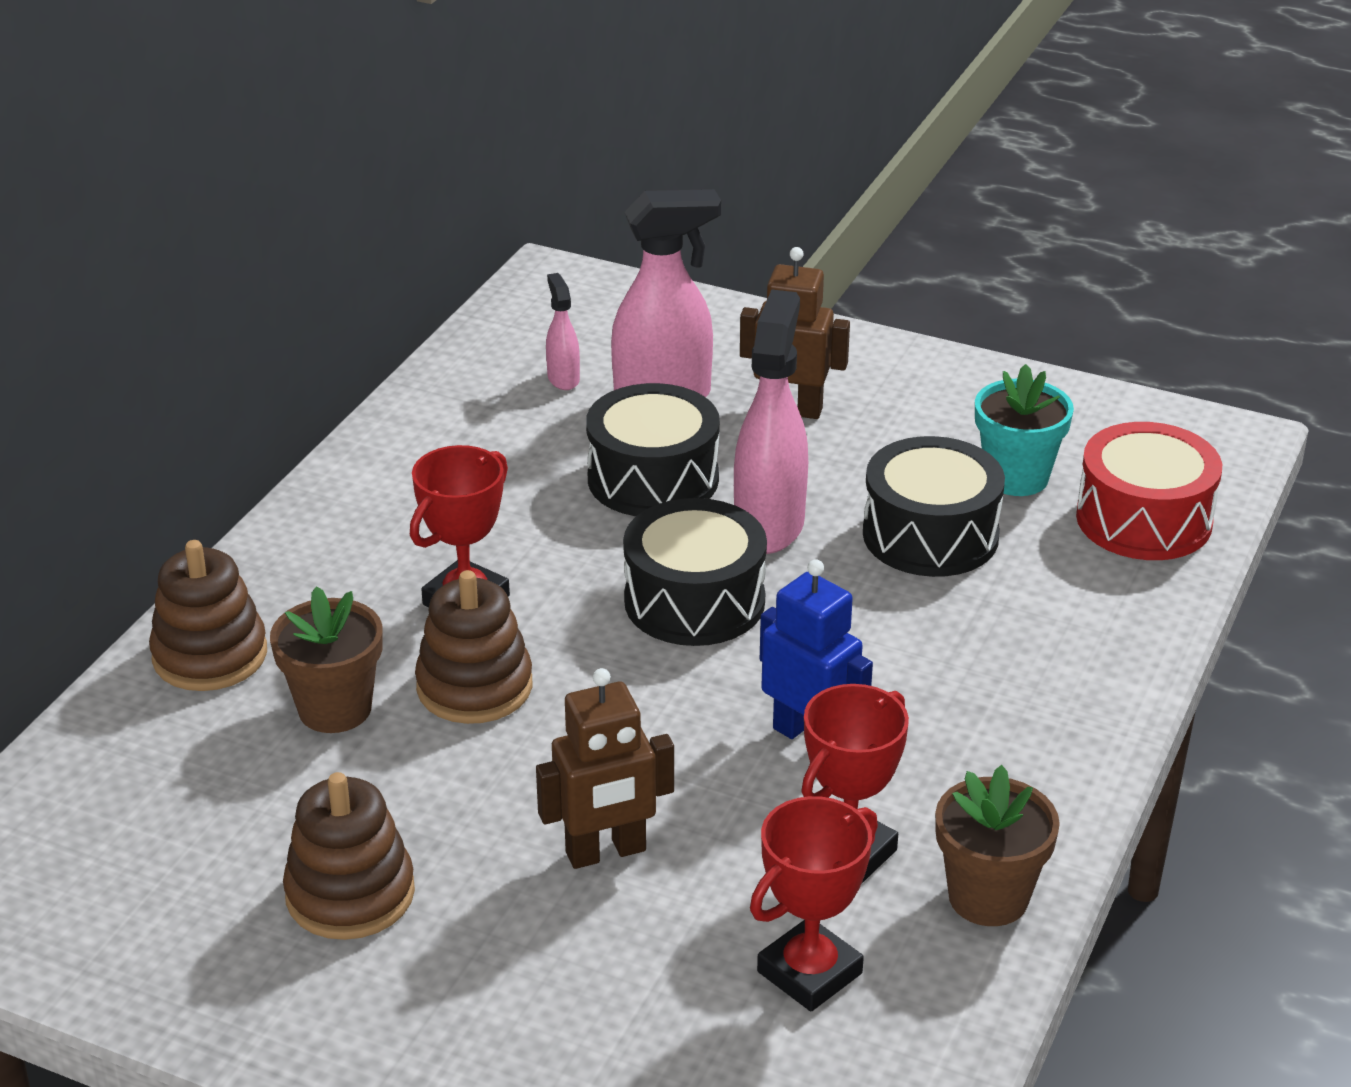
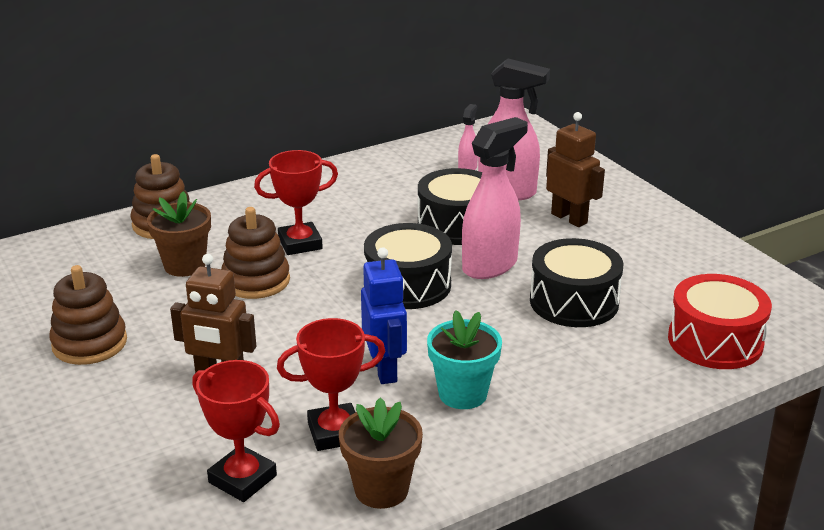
camera: 35 degrees right, 5 degrees down
(809, 972) = (242, 479): red trophy -> red trophy turned 45 degrees clockwise
(1016, 477) = (660, 292): turquoise flower pot -> turquoise flower pot (462, 394)

